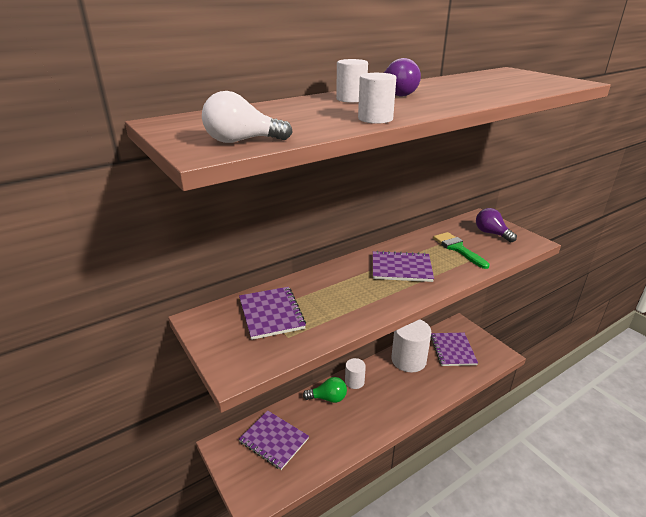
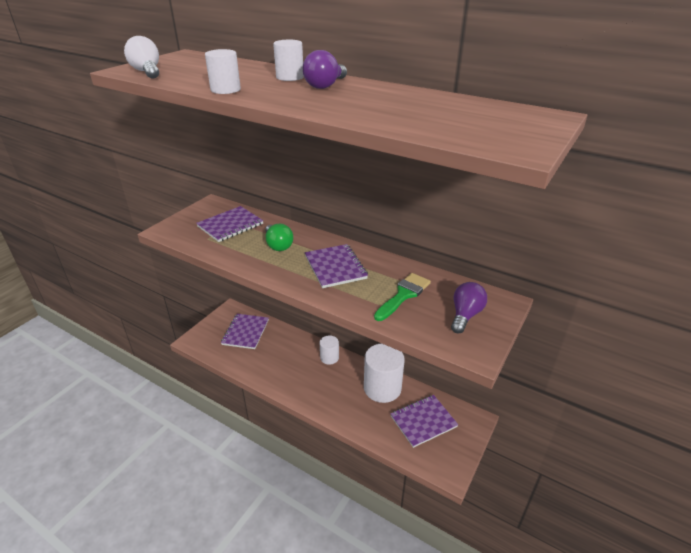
camera: 65 degrees right, 5 degrees up
(328, 398) = (301, 347): green light bulb -> green light bulb (278, 245)

